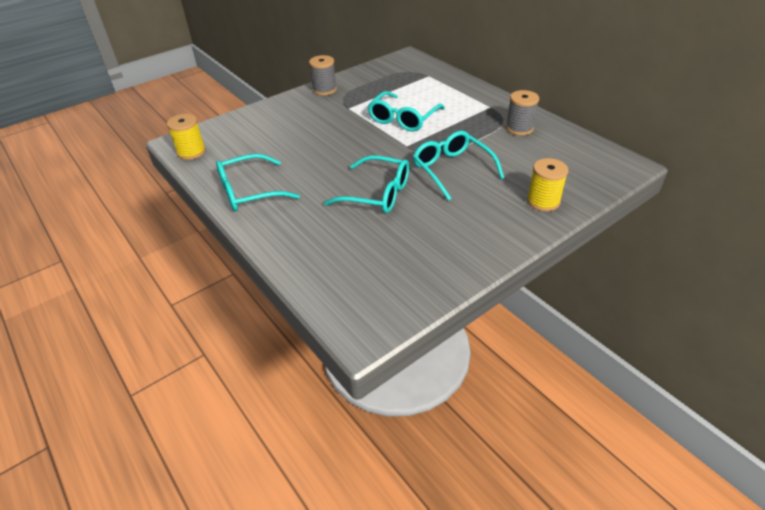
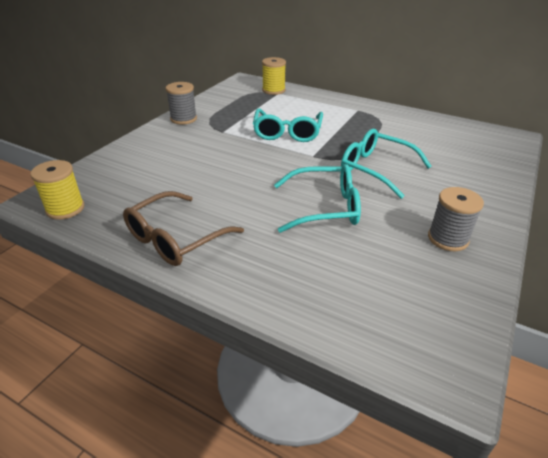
camera: 25 degrees left, 5 degrees down
(249, 192) = (175, 239): turquoise glasses -> brown glasses
(519, 128) = (399, 123): grey spool -> grey spool (448, 239)
(543, 201) = (482, 180): yellow spool -> yellow spool (273, 90)

